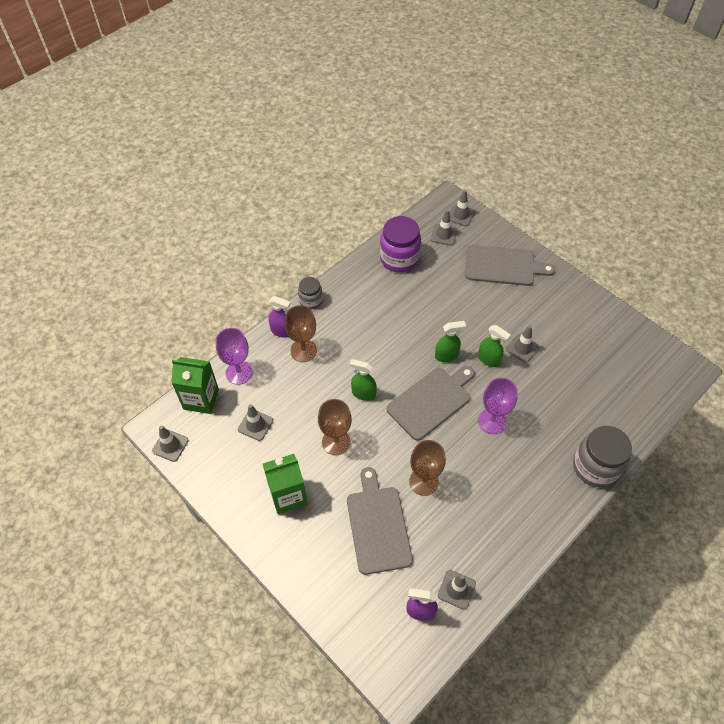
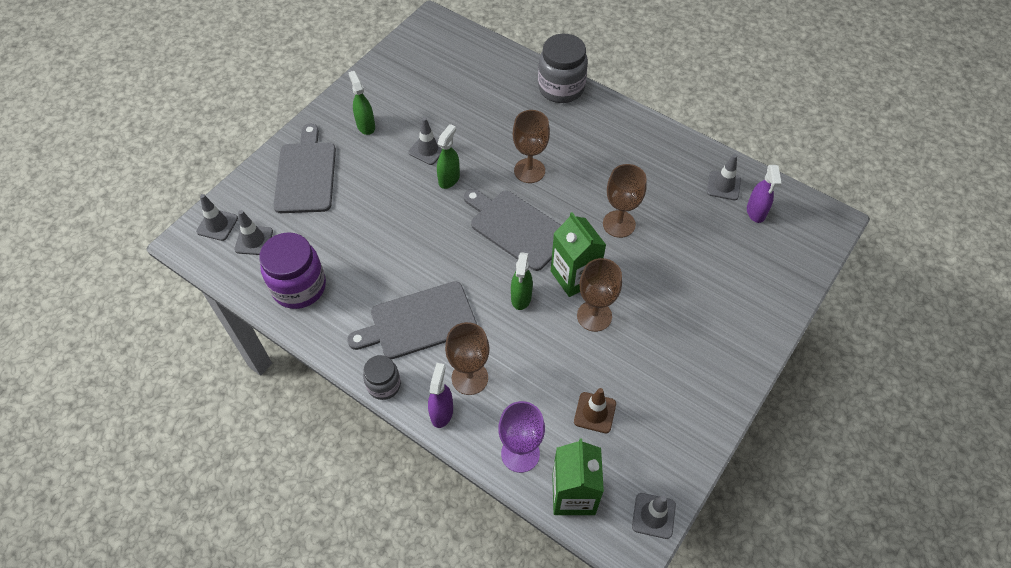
camera: 100 degrees left, 0 degrees up
(255, 425) = (595, 412): grey traffic cone -> brown traffic cone
(288, 495) = (677, 354): green carton -> green carton (574, 276)
(378, 525) = (682, 259): grey cutting board -> grey cutting board (418, 322)
(446, 356) = (450, 219): green spray bottle -> green spray bottle (366, 126)
(492, 421) = (529, 170): purple goblet -> brown goblet

